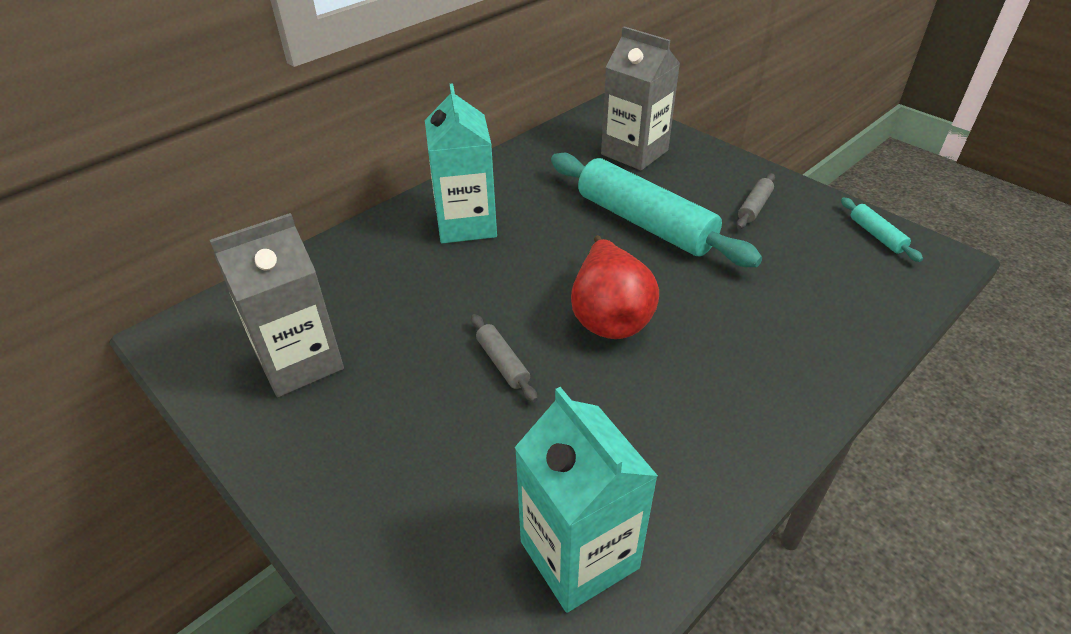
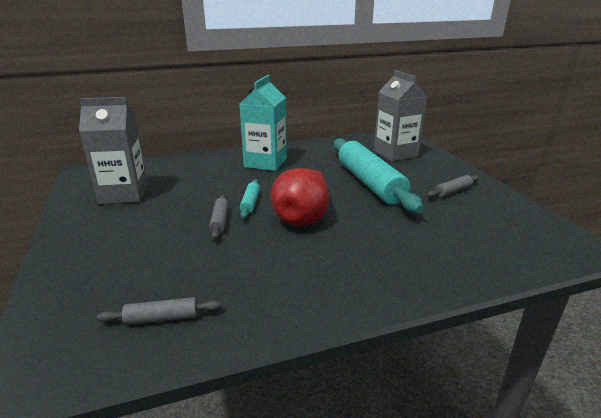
camera: 25 degrees right, 15 degrees down
(579, 554) = (162, 318): turquoise carton -> grey rolling pin
(876, 235) = (536, 224): turquoise rolling pin -> turquoise rolling pin (250, 203)

